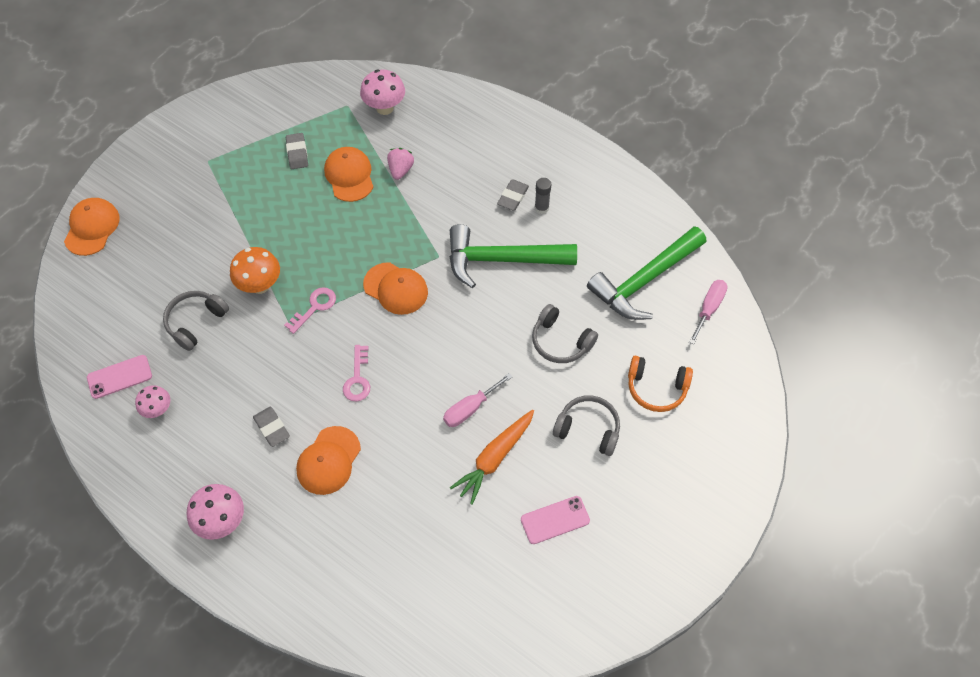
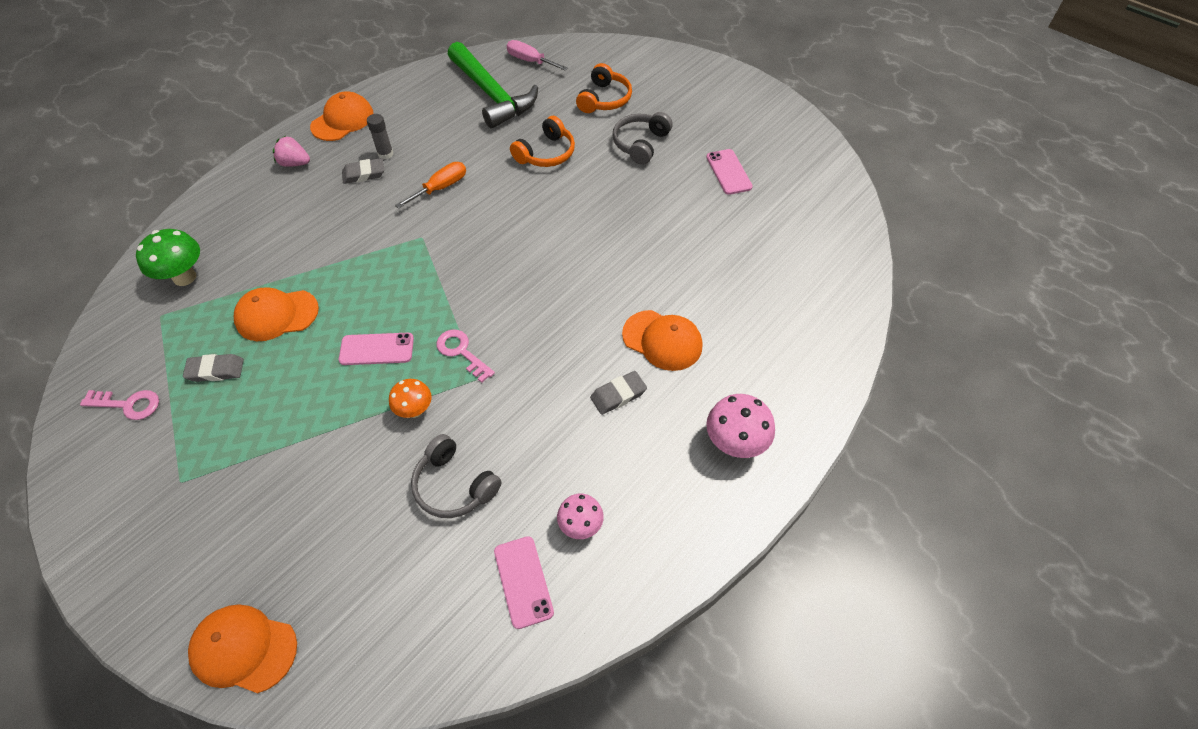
camera: 85 degrees left, 5 degrees down
(260, 285) = (415, 410): orange mushroom -> orange mushroom, size x0.65
(317, 248) = (377, 349): none -> pink phone
(357, 379) = (564, 312): pink key -> pink key (128, 404)
(384, 108) = (184, 277): pink mushroom -> green mushroom
(396, 288) = (454, 275): orange cap -> orange cap (342, 120)
(400, 170) = (288, 265): pink strawberry -> pink strawberry (295, 163)
(470, 408) = (611, 222): pink screwdriver -> none
(494, 458) = (666, 207): orange carrot -> none
(501, 260) = (441, 188): green hammer -> orange screwdriver
(513, 197) = (364, 174): grey eraser -> grey eraser turned 45 degrees counterclockwise
(560, 341) = (546, 153): grey headphones -> orange headphones

